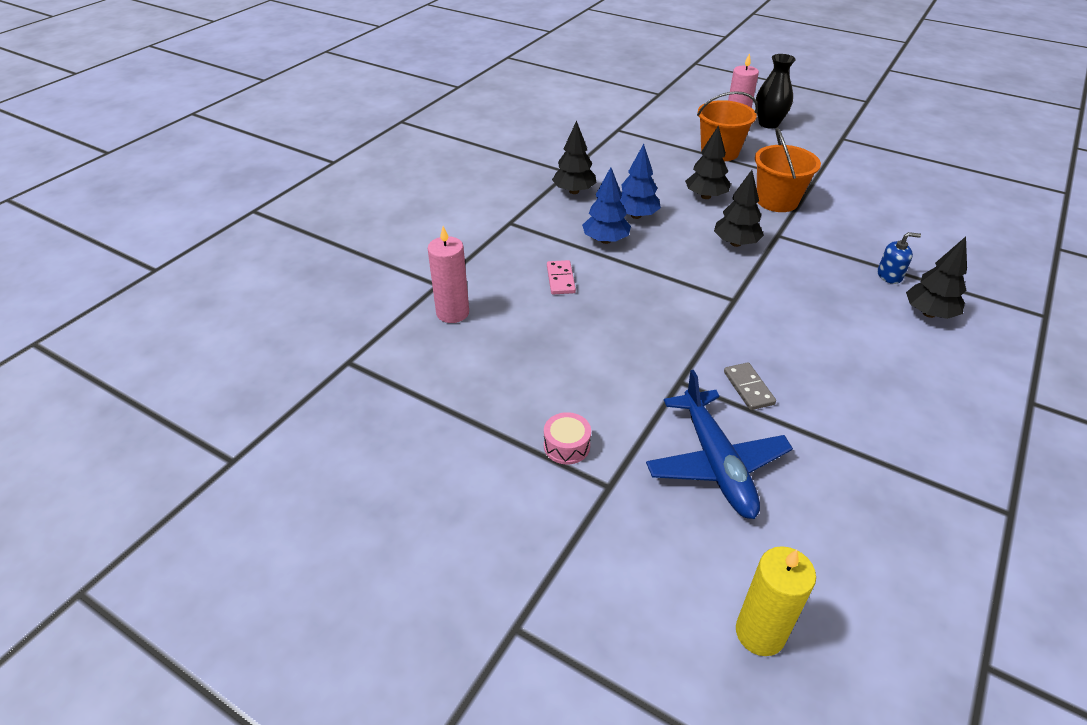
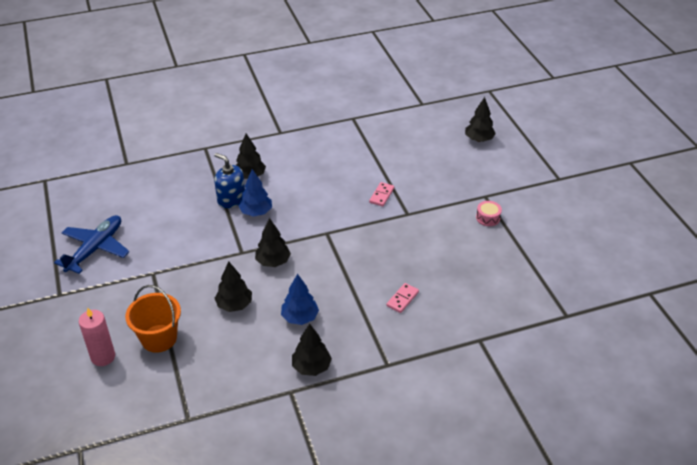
camera: 140 degrees left, 0 degrees up
(452, 313) = (486, 313): pink candle -> none
(605, 240) = (343, 310): blue tree -> blue tree (256, 212)
(715, 462) = (433, 181): blue plane -> blue plane (95, 249)
(748, 388) = (381, 195): grey domino -> pink domino
(760, 633) = (479, 139): yellow candle -> black tree
(768, 124) = (74, 344): black vase -> none
(777, 201) = (200, 274): orange bucket -> none
(889, 275) = (231, 199): blue soap dispenser -> blue soap dispenser, size x1.64

